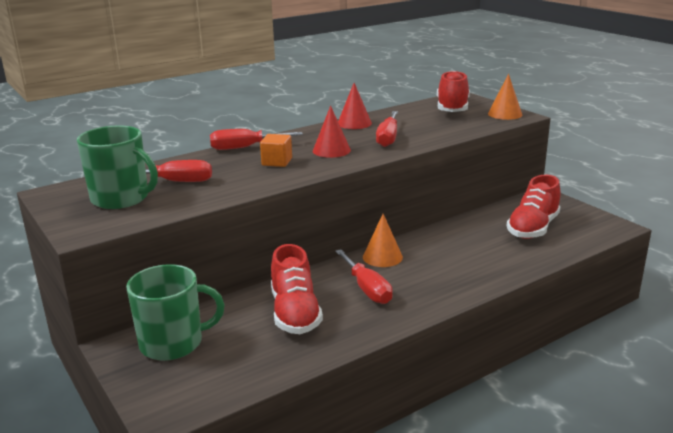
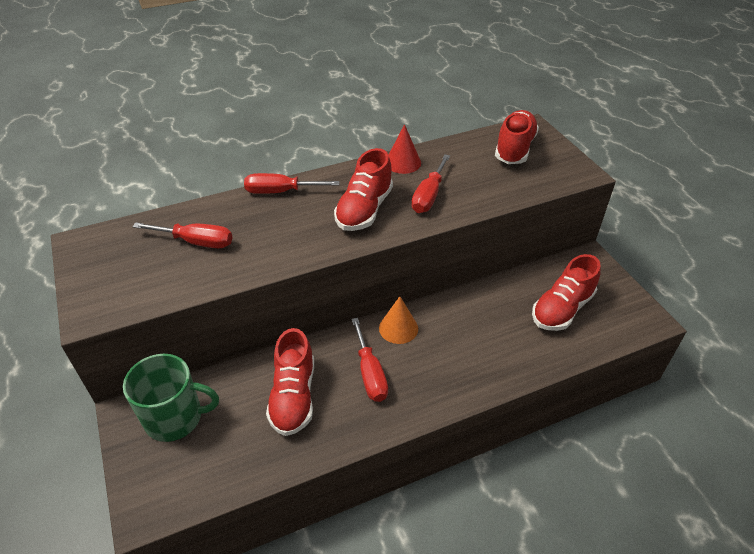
camera: 10 degrees right, 20 degrees up
(121, 198) = (140, 263): green mug -> none
(277, 162) = (304, 222): orange cube -> none
(331, 150) = (364, 210): red cone -> red shoe
(505, 114) = (567, 168): orange cone -> none

